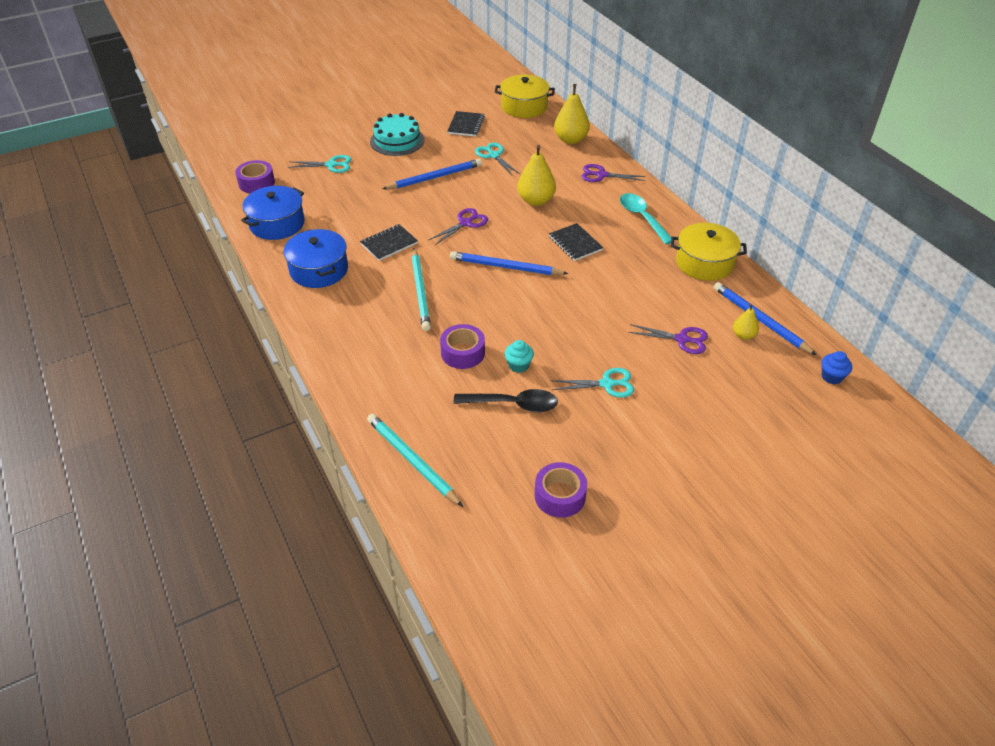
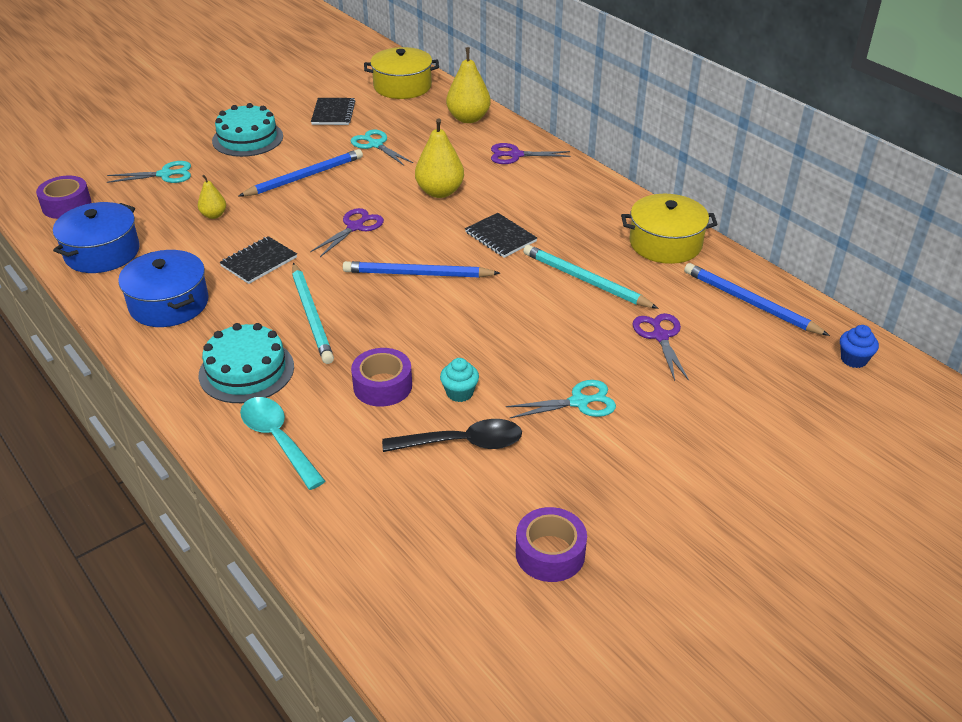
camera: 10 degrees left, 5 degrees down
(366, 329) = (246, 370): none -> turquoise cake
(412, 461) = (340, 535): turquoise pencil -> turquoise pencil (585, 280)
(642, 218) = (576, 199): turquoise spoon -> turquoise spoon (278, 440)
(682, 339) = (660, 336): purple scissors -> purple scissors turned 105 degrees counterclockwise
(743, 335) = (734, 323): yellow pear -> yellow pear (214, 215)

